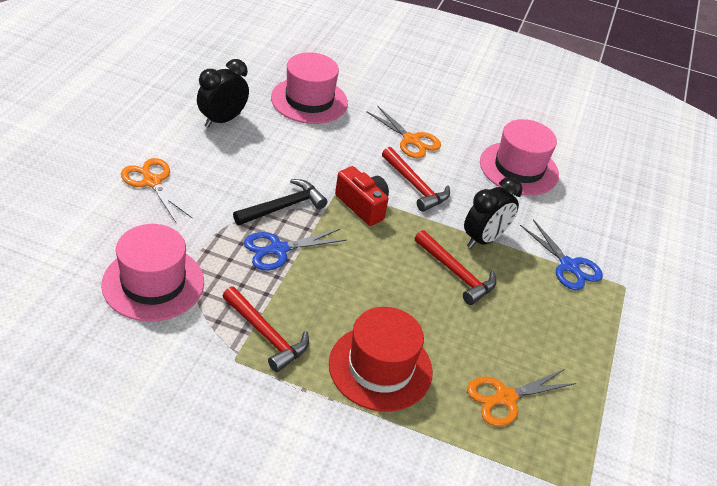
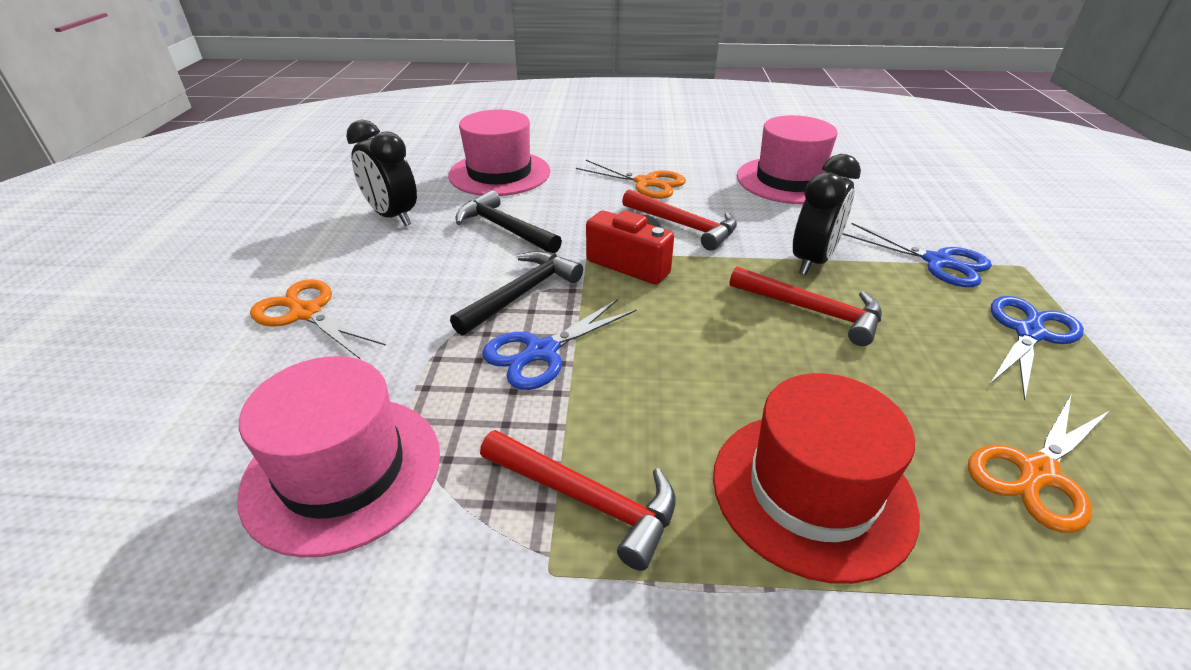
camera: 10 degrees left, 5 degrees down
(222, 120) = (393, 216): black clock -> black clock turned 75 degrees counterclockwise
(293, 152) = (504, 228): none -> black hammer
(580, 329) = (1029, 333): none -> blue scissors

